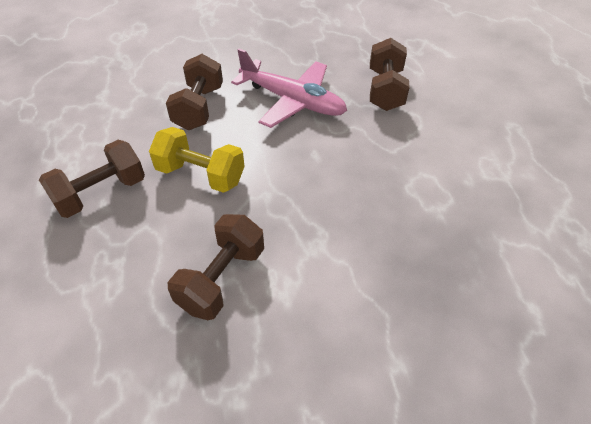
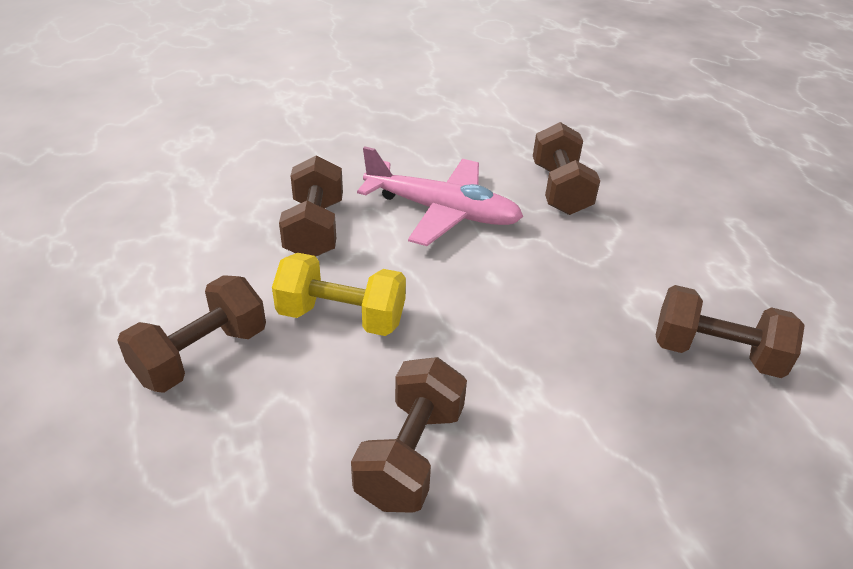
camera: 10 degrees left, 10 degrees down
(463, 229) = (715, 353): none -> brown dumbbell

